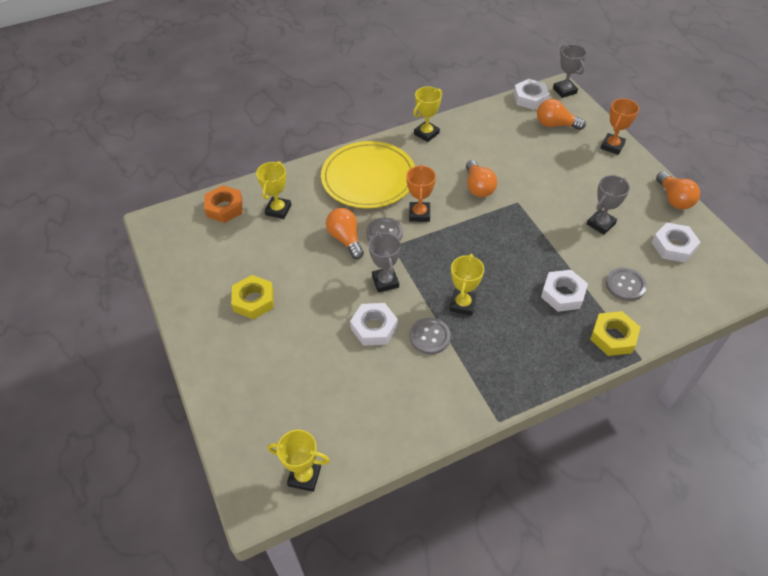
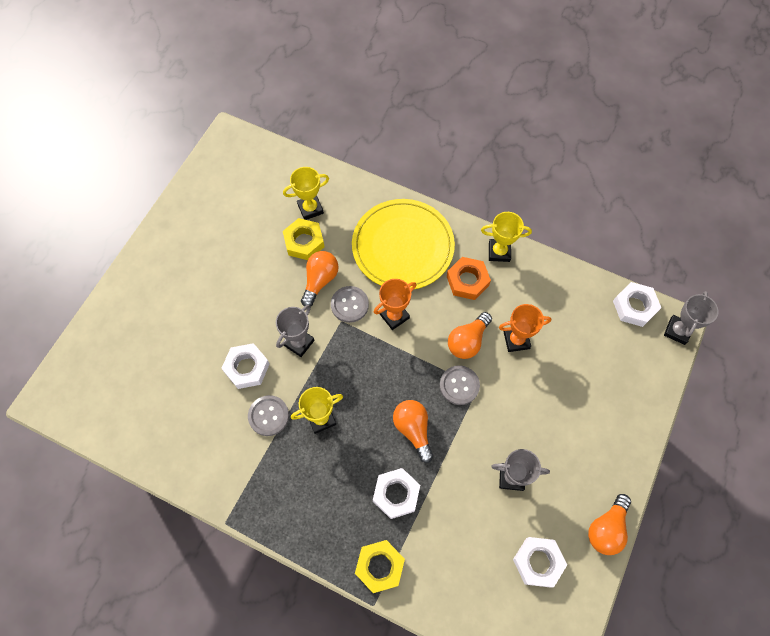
camera: 50 degrees right, 15 degrees up
(224, 207) = (281, 170): orange nut -> orange nut (467, 281)
(254, 300) = (208, 264): yellow nut -> yellow nut (304, 242)
(304, 476) = (86, 416): yellow trophy -> none
(555, 125) = (616, 354): orange light bulb -> orange light bulb (413, 429)
(612, 146) = (633, 425): orange trophy -> orange trophy (516, 340)
(625, 285) = (450, 543): grey button -> grey button (459, 385)

